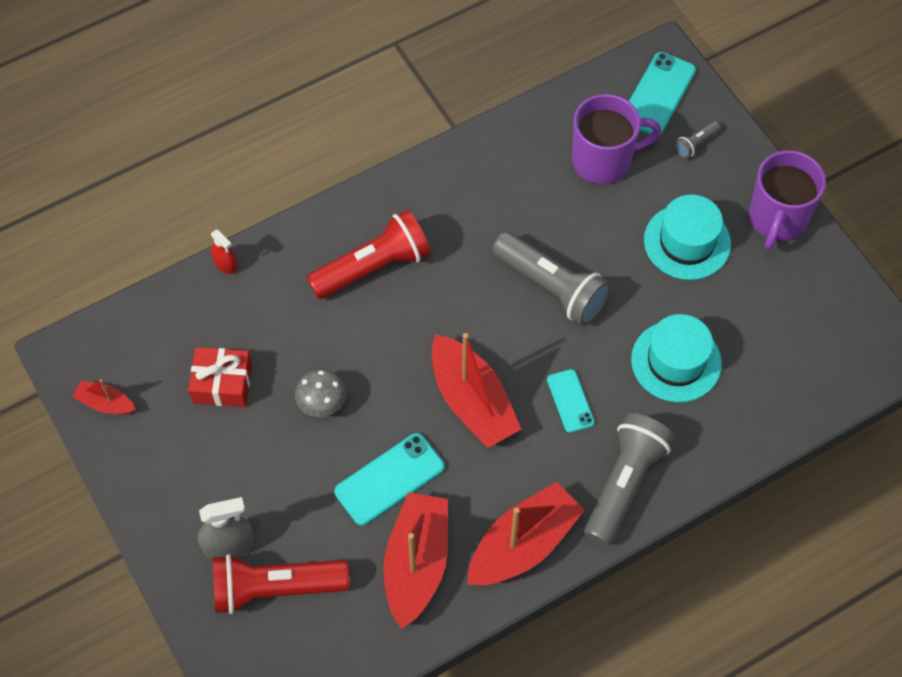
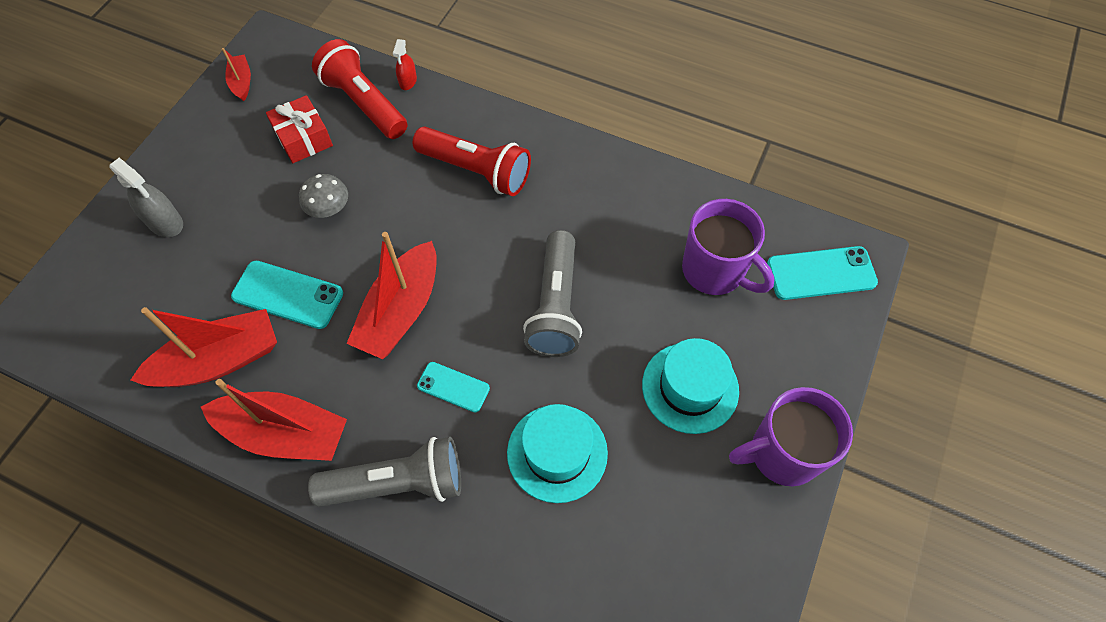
camera: 55 degrees right, 0 degrees up
(275, 588) = (142, 274): red flashlight -> red flashlight (364, 103)
(570, 401) = (453, 387): turquoise phone -> turquoise phone turned 75 degrees clockwise
(695, 144) = (798, 334): grey flashlight -> none

